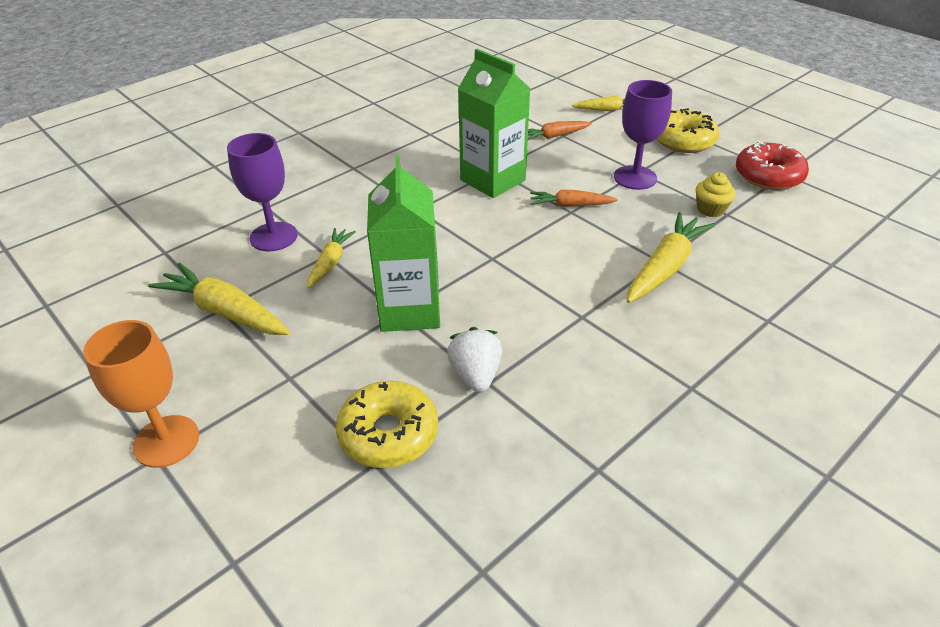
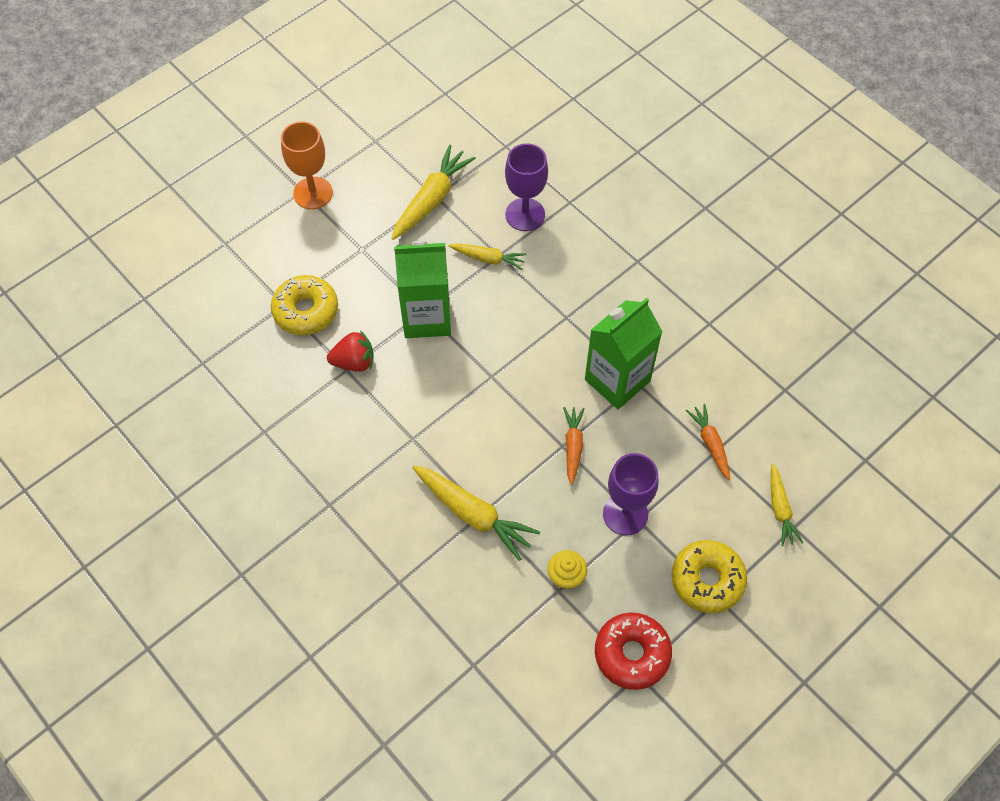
camera: 90 degrees right, 20 degrees up
(476, 375) = (354, 362): white strawberry -> red strawberry

